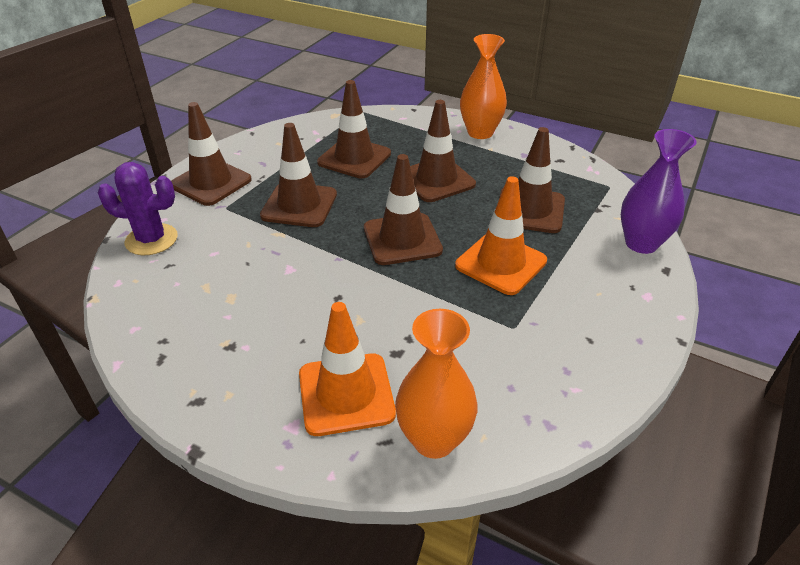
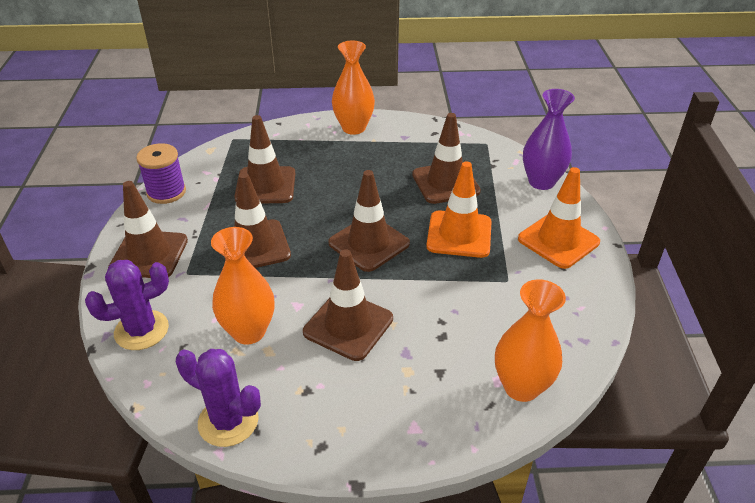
camera: 30 degrees left, 0 degrees up
(146, 342) = (228, 421): none -> purple cactus
(229, 275) = (249, 332): none -> orange vase
(269, 138) = (166, 192): none -> purple spool
(346, 394) = (432, 384): orange traffic cone -> orange traffic cone (558, 240)
(436, 180) = (353, 182): brown traffic cone -> brown traffic cone (348, 325)

